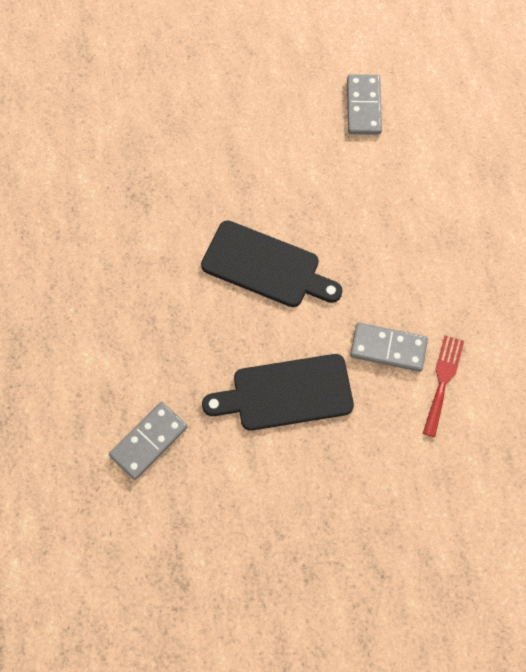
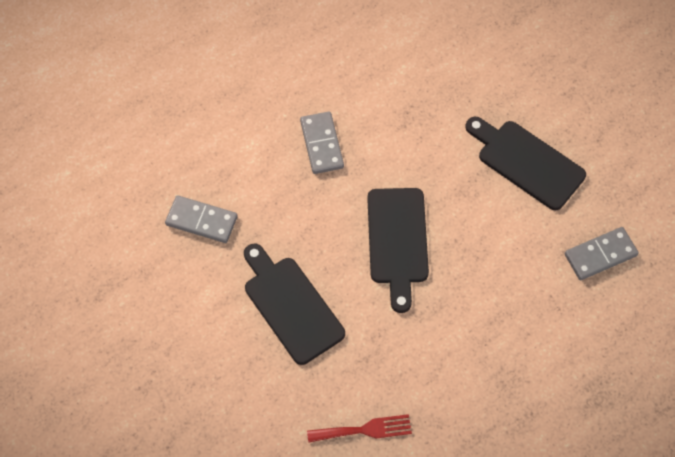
camera: 65 degrees right, 5 degrees down
(242, 120) = (527, 162): none -> black cutting board
(388, 348) = (372, 371): grey domino -> grey domino (322, 144)

